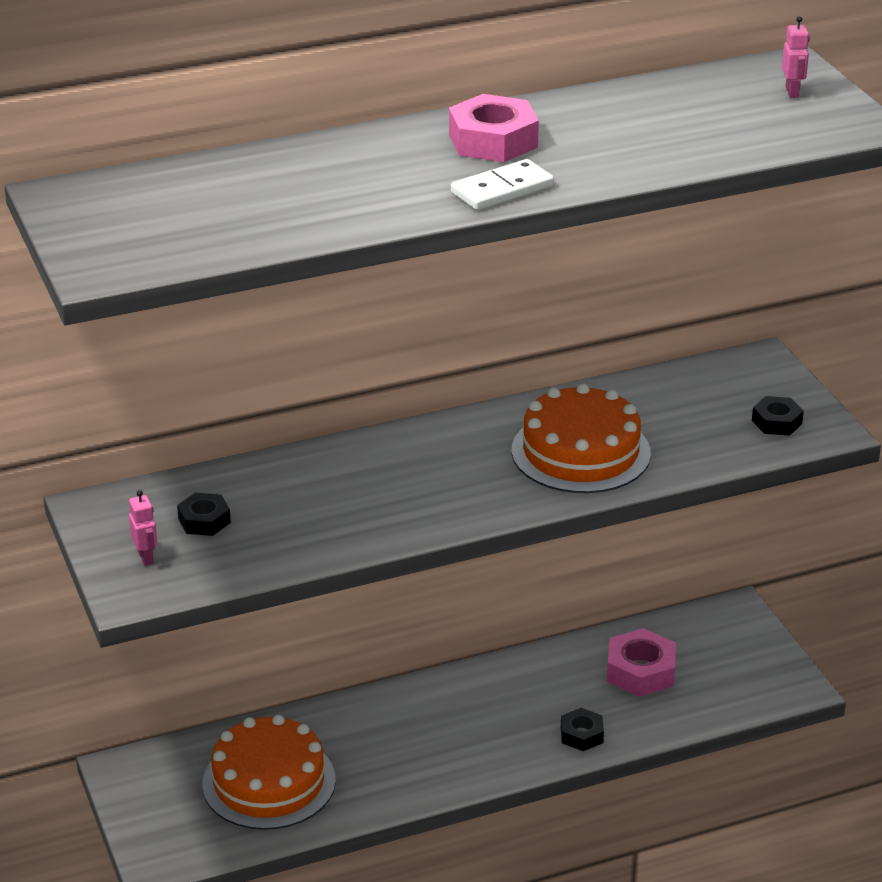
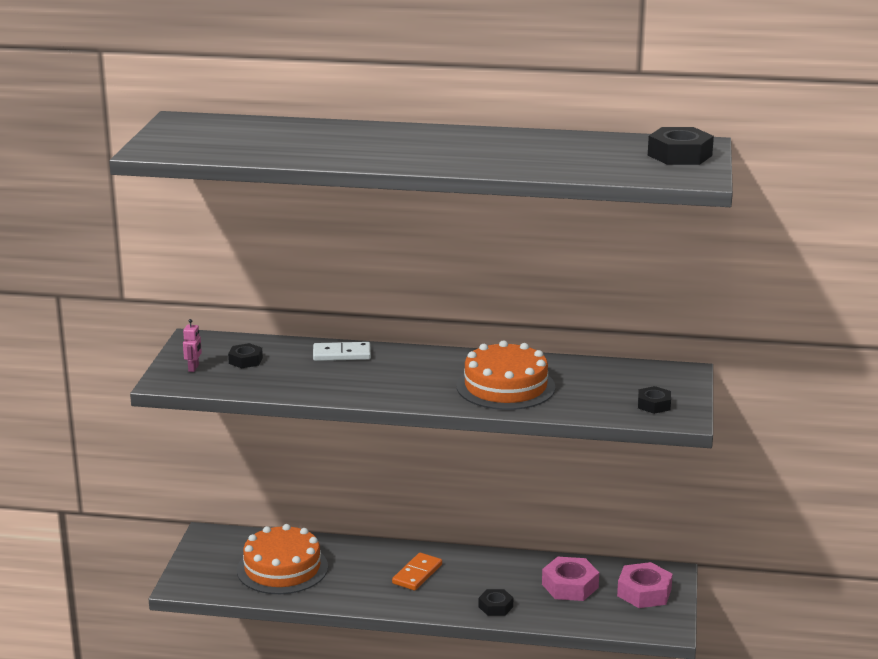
camera: 30 degrees right, 10 degrees down
(447, 724) = (417, 574): none -> orange domino
(493, 141) = (452, 142): pink nut -> pink nut (644, 592)
(502, 189) = (421, 162): white domino -> white domino (342, 354)
(792, 92) = (679, 155): pink robot -> black nut

